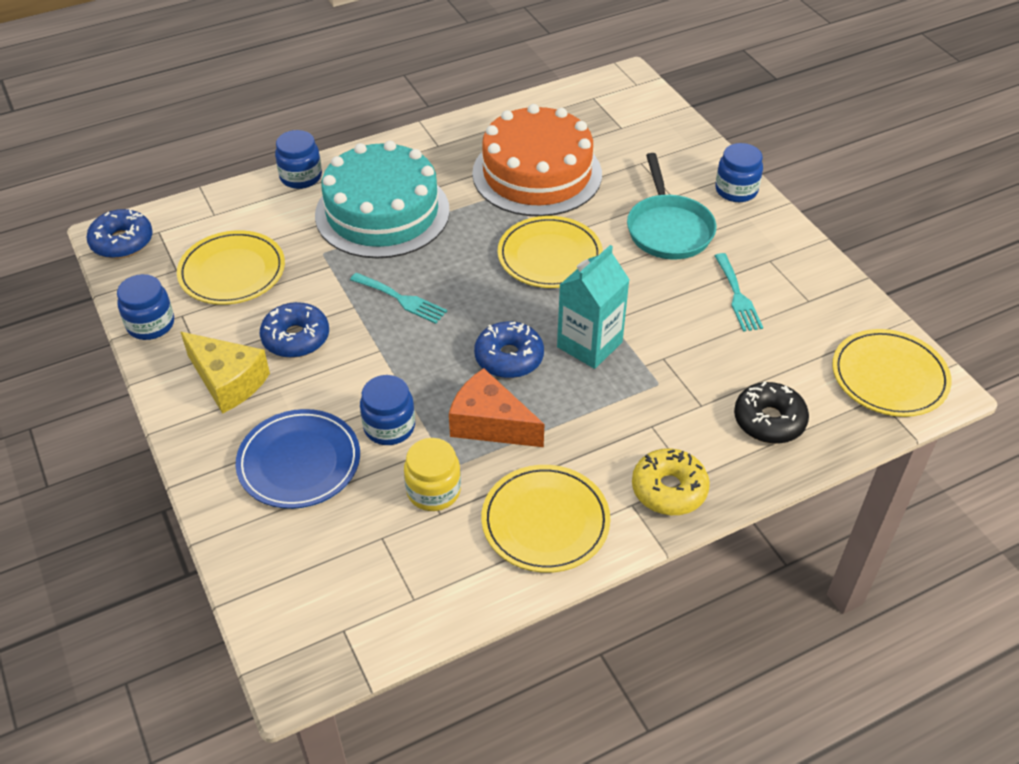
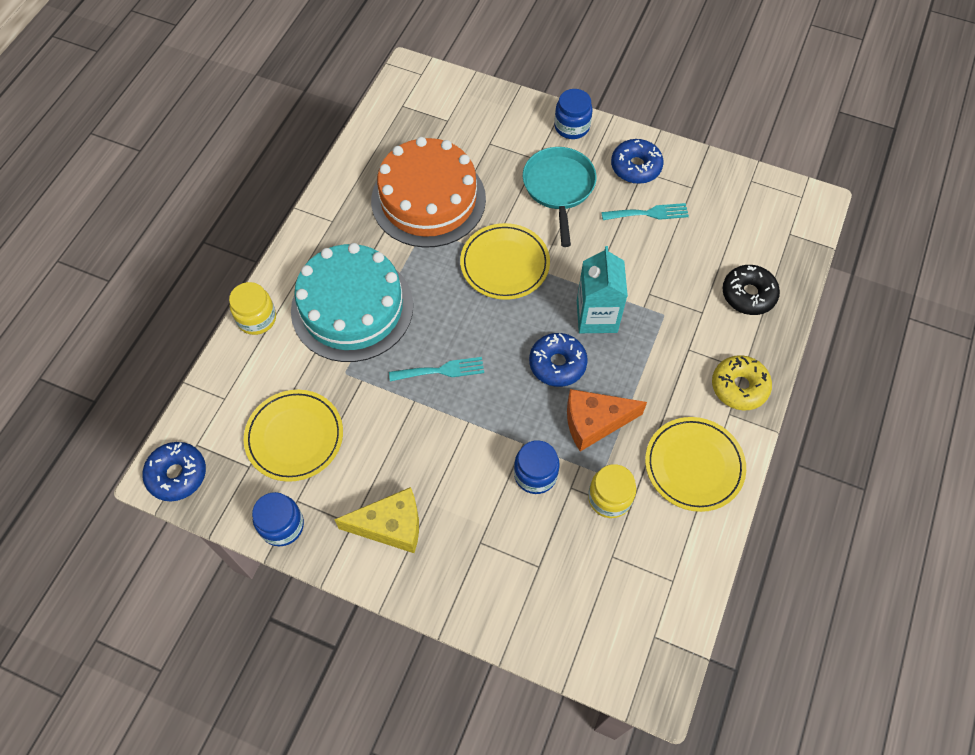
camera: 40 degrees left, 15 degrees up
(296, 338) = (401, 456): blue donut -> blue donut (635, 167)
(299, 462) = (505, 547): blue plate -> none
(301, 177) = (257, 318): blue jar -> yellow jar
(668, 229) = (559, 188): turquoise pan -> turquoise pan turned 135 degrees counterclockwise
(737, 296) = (649, 213): turquoise fork -> turquoise fork turned 45 degrees counterclockwise
(889, 377) = (783, 213): yellow plate -> none

